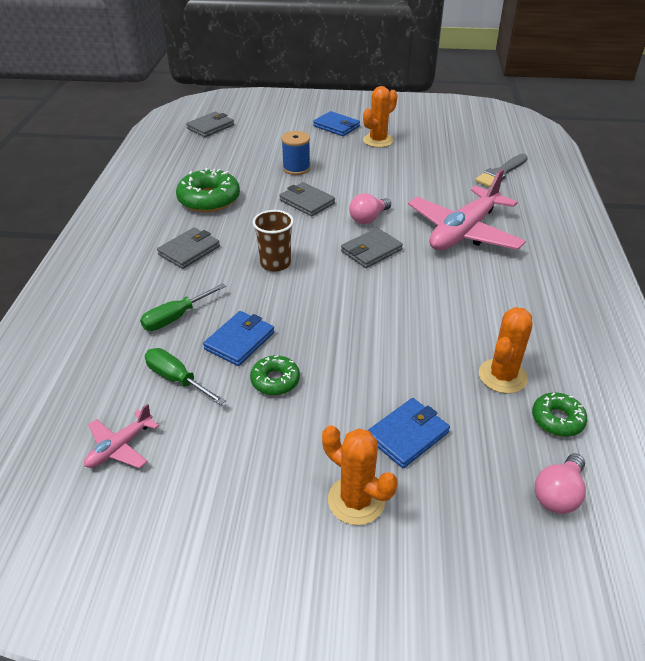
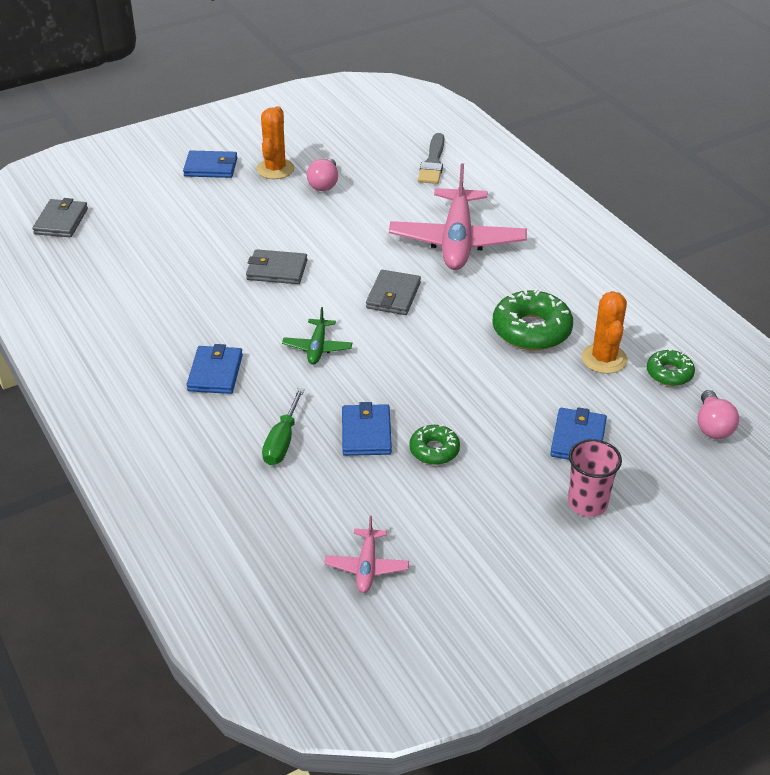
camera: 35 degrees left, 0 degrees up
(177, 379) = (349, 492): green screwdriver -> none
(189, 251) = (215, 373): grey wallet -> blue wallet
(209, 199) = (168, 309): green donut -> green donut (531, 330)
(275, 263) = (317, 347): brown cup -> green plane
(296, 168) = (223, 236): blue spool -> none
(356, 500) = (587, 503): orange cactus -> pink cup
(368, 218) = (357, 263): pink light bulb -> pink light bulb (324, 184)

